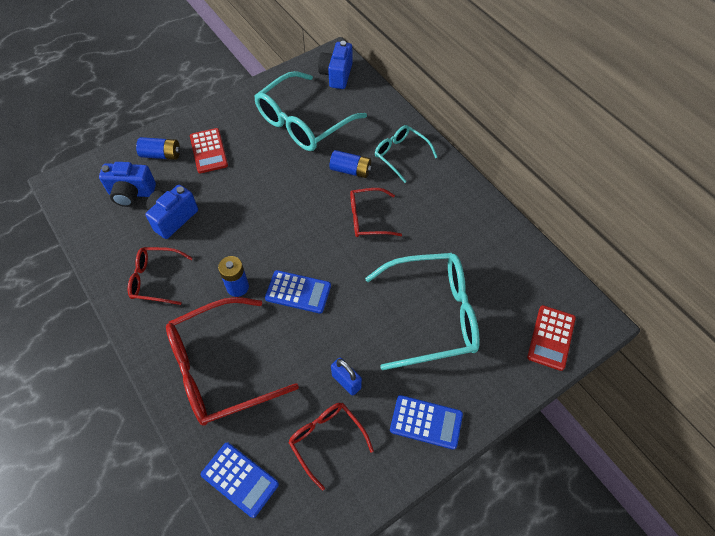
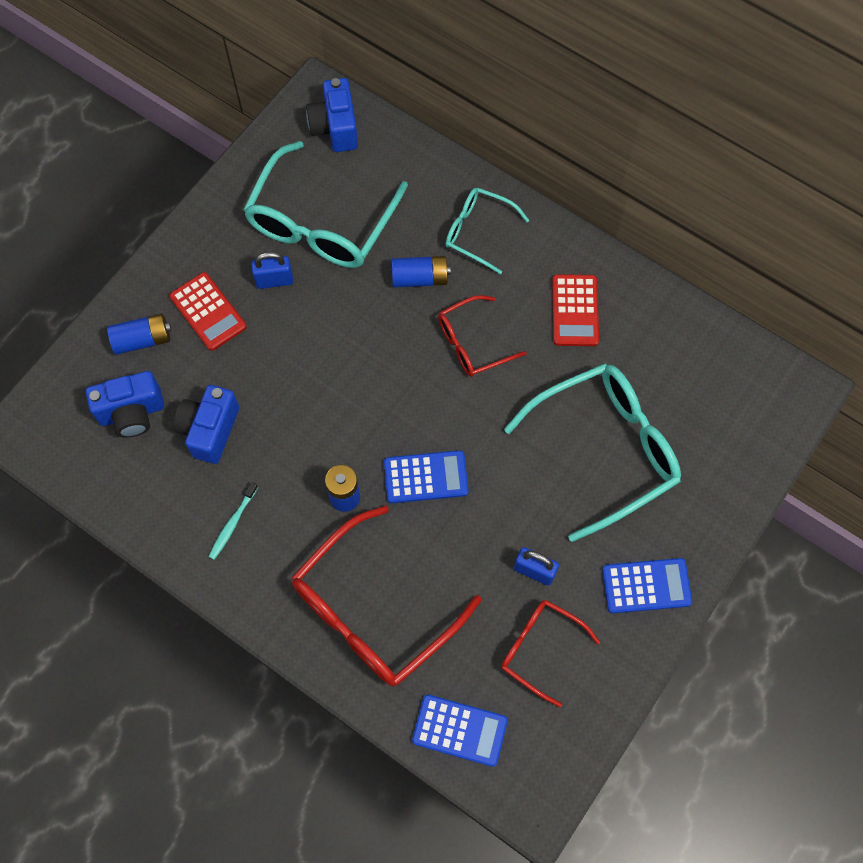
camera: 20 degrees left, 10 degrees up
(156, 279) = (232, 524): red glasses -> turquoise toothbrush
(258, 145) = (274, 280): none -> blue padlock
(551, 338) = (755, 430): red calculator -> red calculator (575, 311)

